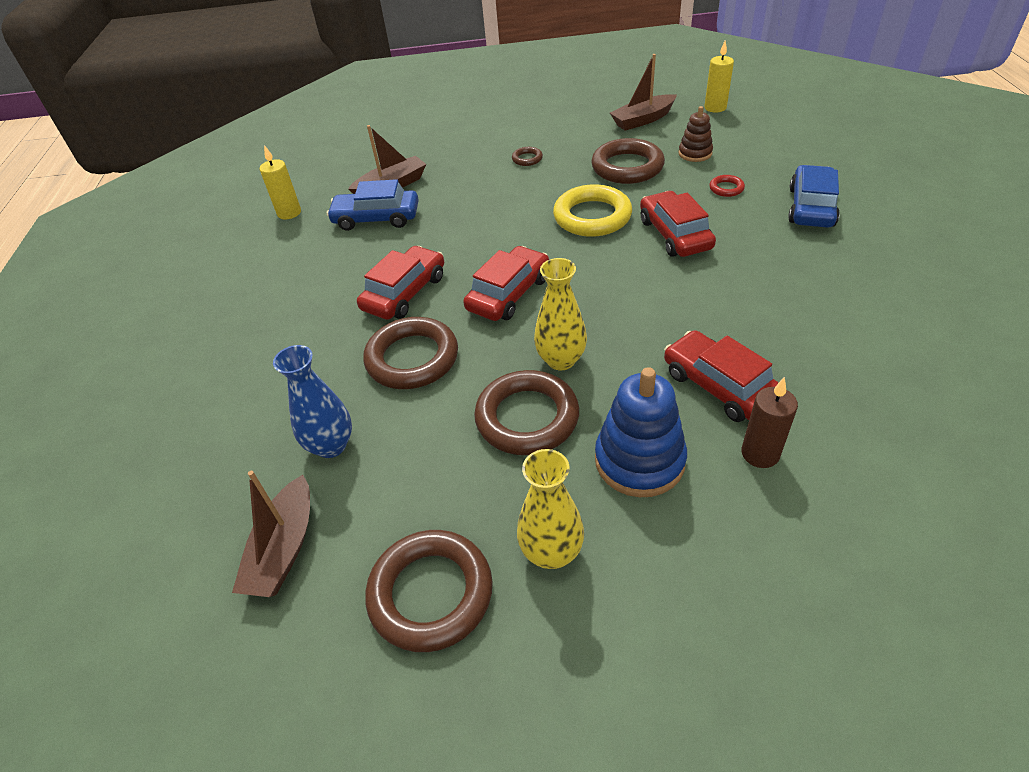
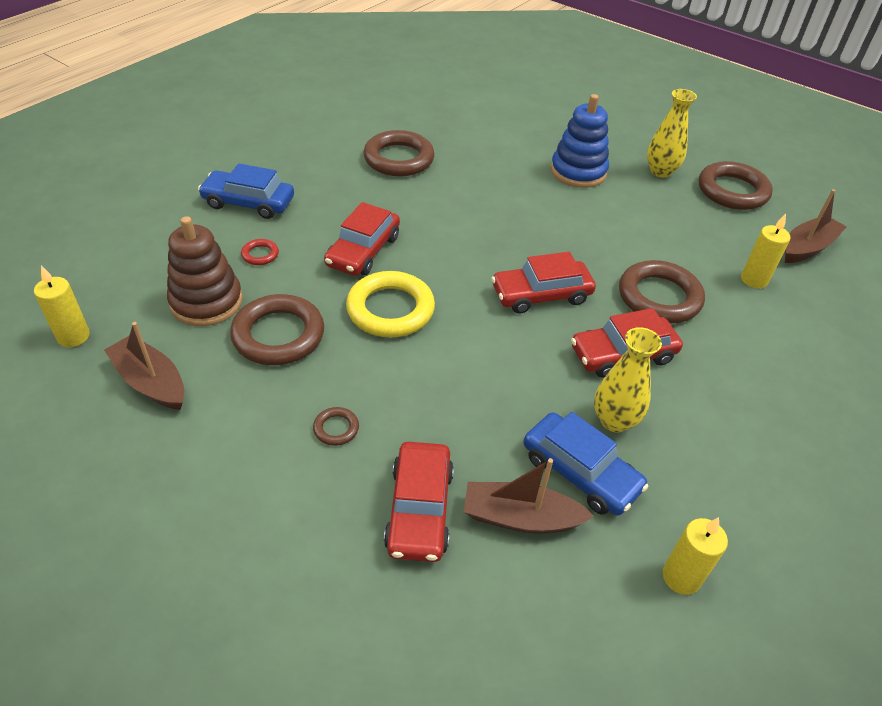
camera: 145 degrees left, 0 degrees up
(331, 445) = (754, 280): blue vase -> yellow candle
(527, 417) = (615, 220): brown ring -> brown ring (399, 159)
(561, 360) = (559, 232): yellow vase -> yellow vase (614, 420)
(643, 120) = (151, 382): brown boat -> brown boat turned 150 degrees counterclockwise
(695, 153) = (206, 302): brown stacking toy -> brown stacking toy, size x1.72
(720, 386) = (492, 169): red car -> red car (419, 509)
(760, 453) = (518, 142): brown candle -> none
(811, 207) = (249, 202): blue car -> blue car turned 45 degrees clockwise

